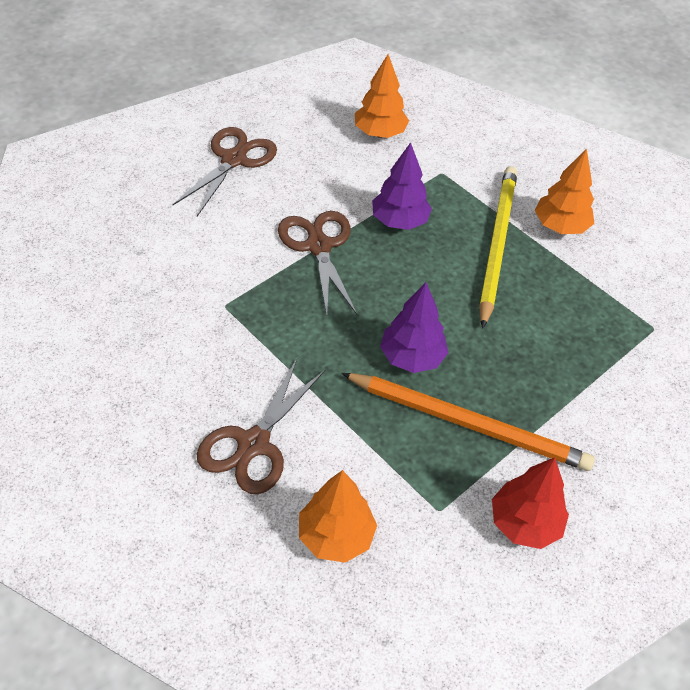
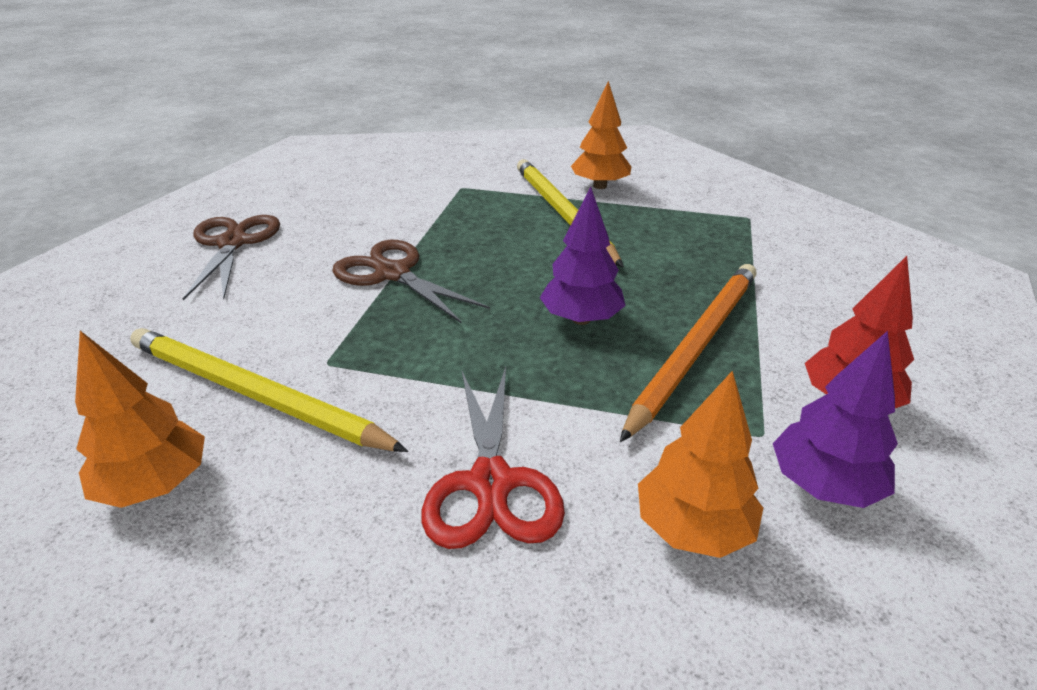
camera: 30 degrees left, 15 degrees down
(171, 308) = (254, 394): none -> yellow pencil
(253, 444) = (491, 483): brown scissors -> red scissors
(380, 133) = (376, 181): orange tree -> orange tree (155, 485)
(399, 221) = (457, 229): purple tree -> purple tree (823, 485)
(468, 424) = (696, 346): orange pencil -> orange pencil turned 45 degrees counterclockwise

